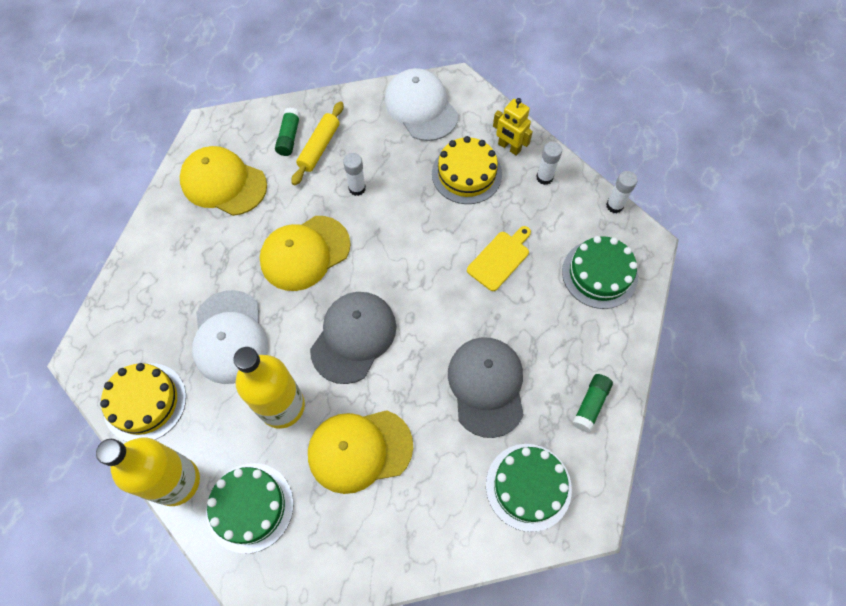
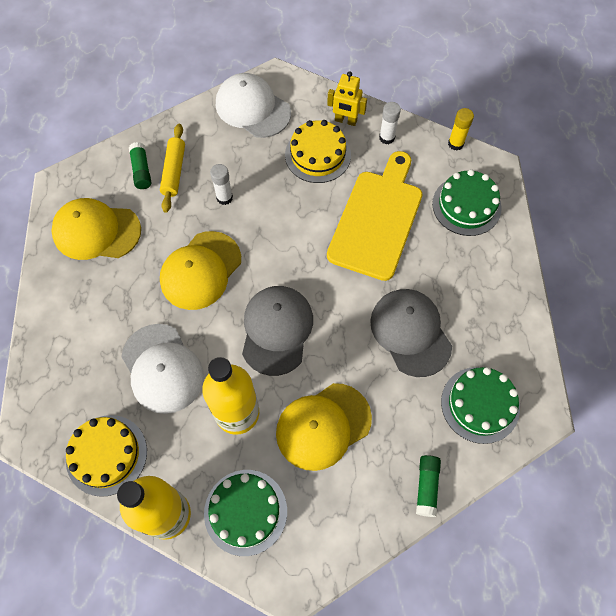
camera: 20 degrees left, 0 degrees up
(500, 259) = (377, 220): yellow cutting board -> yellow cutting board, size x1.99
(590, 405) = (503, 318): green glue stick -> green glue stick (426, 487)
(614, 205) = (455, 144): white glue stick -> yellow glue stick

